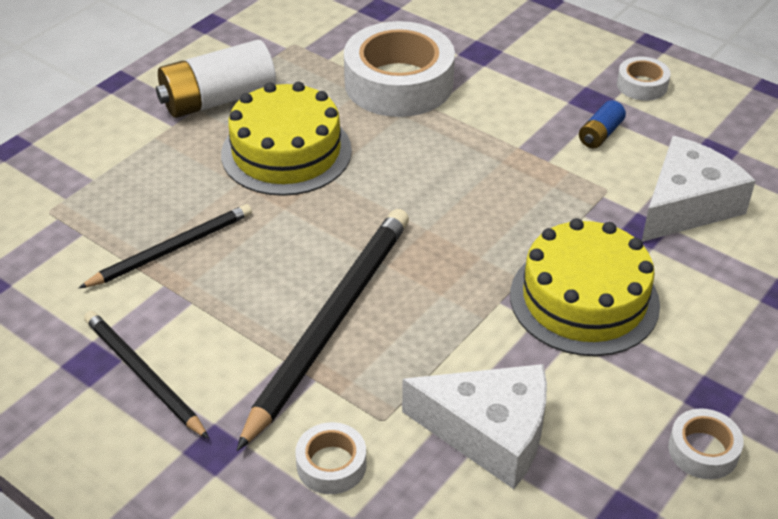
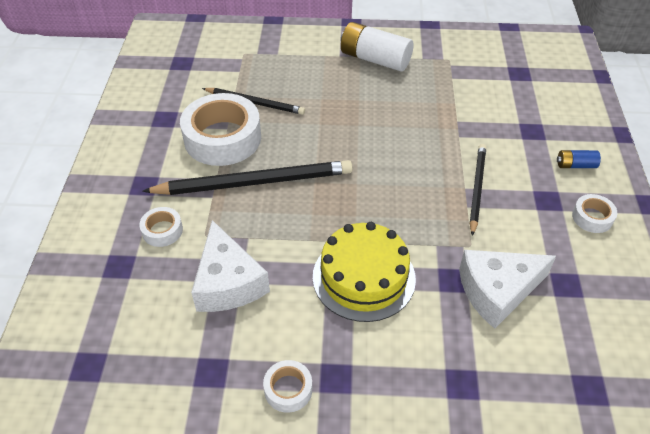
camera: 55 degrees right, 5 degrees up
(144, 376) = (169, 139): black pencil -> black pencil (476, 189)
(286, 152) = (361, 102): yellow cake -> none
(399, 83) = (463, 113): white tape -> white tape (222, 138)
(600, 134) = (519, 219): blue battery -> blue battery (575, 165)
(686, 205) = (497, 291): white cheese -> white cheese turned 150 degrees clockwise

